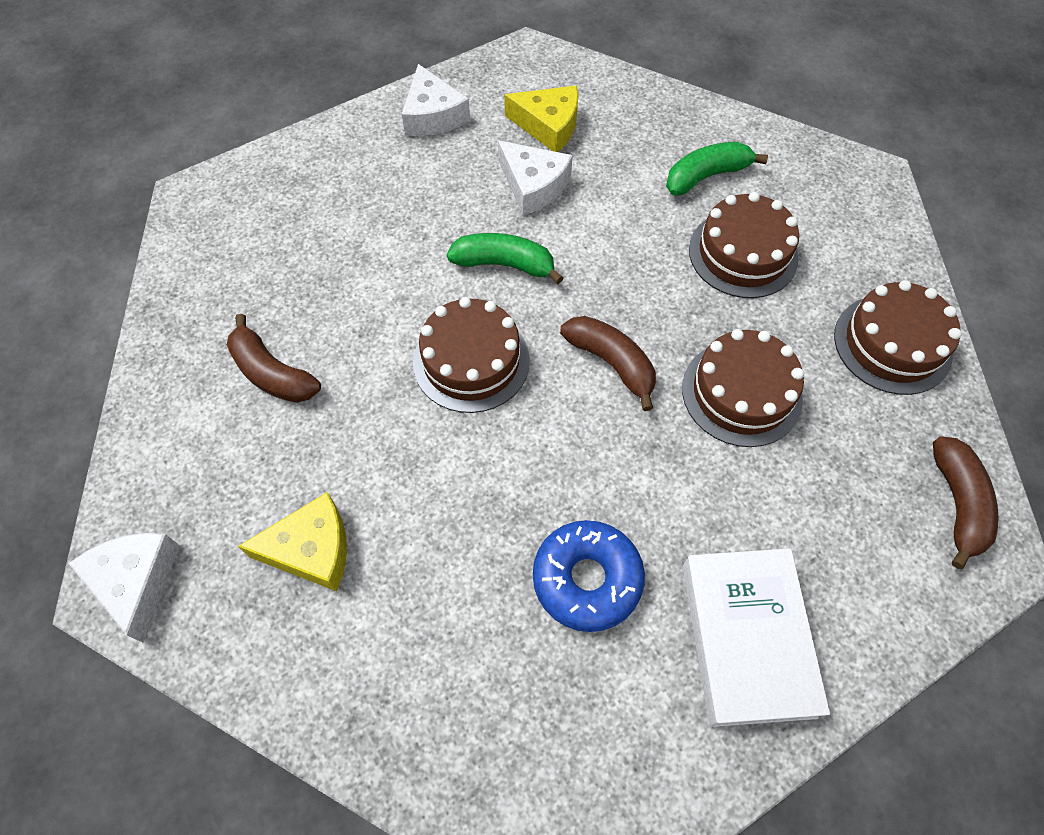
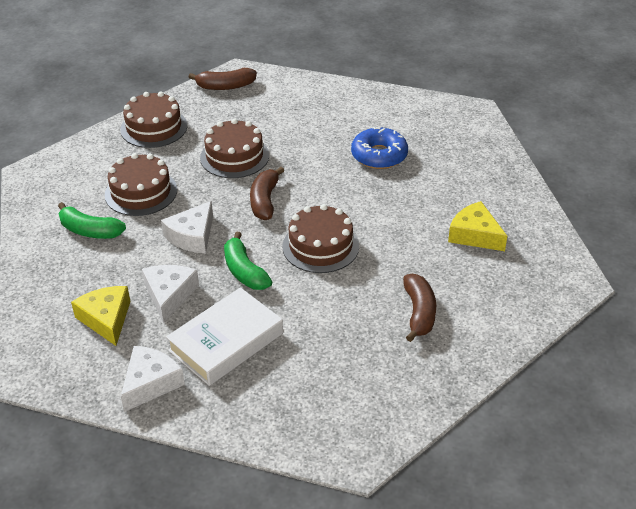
camera: 130 degrees left, 20 degrees down
(136, 582) = (564, 277): white cheese -> white cheese (192, 236)
(746, 638) = (349, 110): white book -> white book (226, 342)
(957, 504) = (225, 86): brown banana -> brown banana turned 150 degrees counterclockwise

